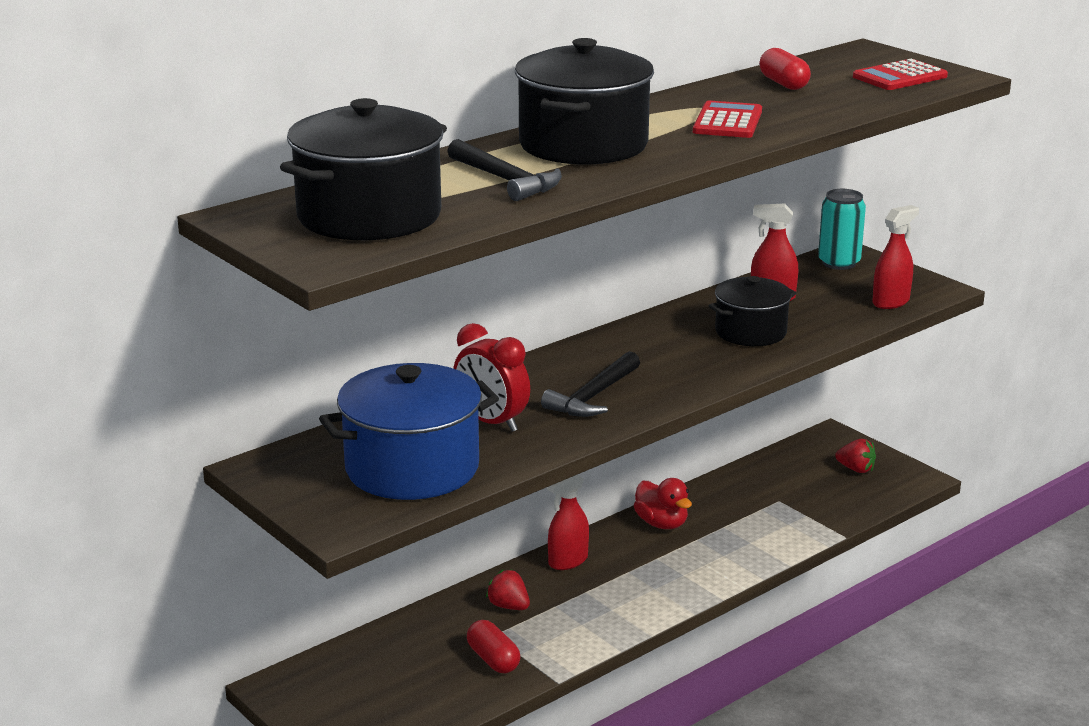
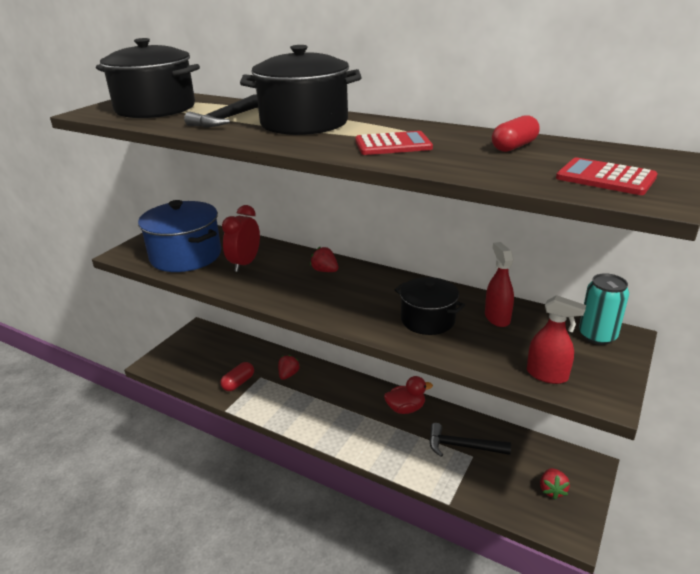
camera: 70 degrees right, 5 degrees up
(568, 561) = (343, 383): red spray bottle -> none
(571, 368) = (325, 271): none -> red strawberry
(593, 396) = (292, 285): black hammer -> black hammer (462, 446)
(661, 523) = (405, 408): red duck -> red duck turned 135 degrees counterclockwise

